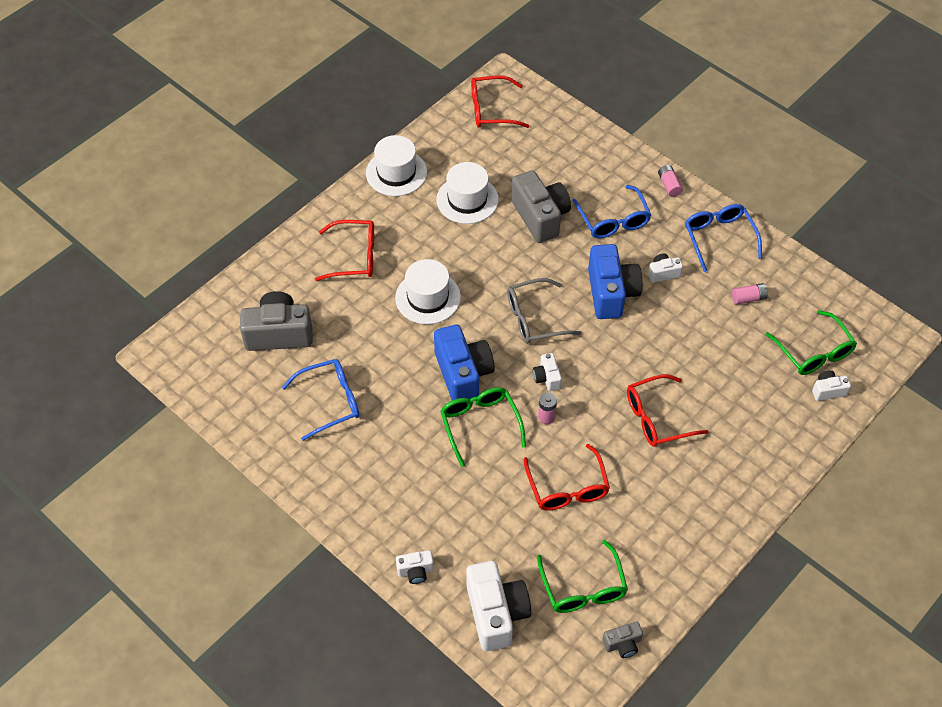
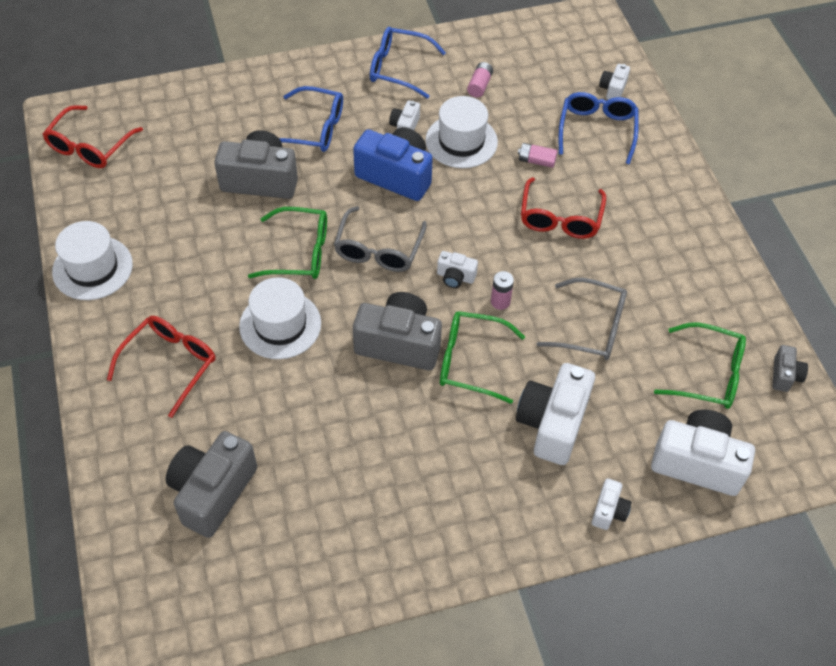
camera: 60 degrees left, 0 degrees up
(330, 401) = (344, 485): blue glasses -> blue glasses (597, 130)
(463, 373) = (399, 344): blue camera -> grey camera
(463, 501) = (552, 424): none -> white camera
(467, 199) = (185, 226): white hat -> white hat (461, 141)
(567, 487) = (591, 328): red glasses -> grey glasses
(669, 185) = (310, 68): pink battery -> pink battery (536, 161)
(814, 352) = (567, 76): green glasses -> green glasses (299, 252)

